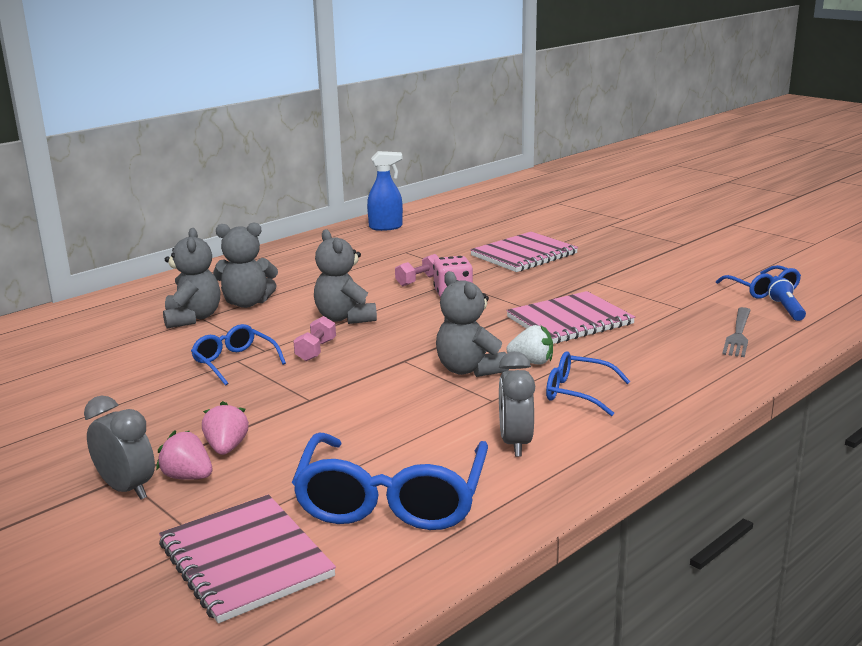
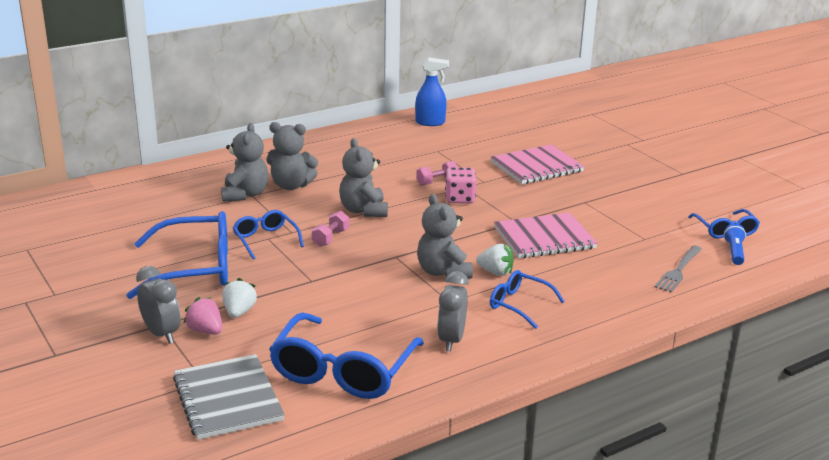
camera: 10 degrees right, 5 degrees up
(152, 405) = (195, 268): none -> blue glasses
(226, 448) = (239, 312): pink strawberry -> white strawberry
(245, 560) = (228, 399): pink notebook -> grey notebook

